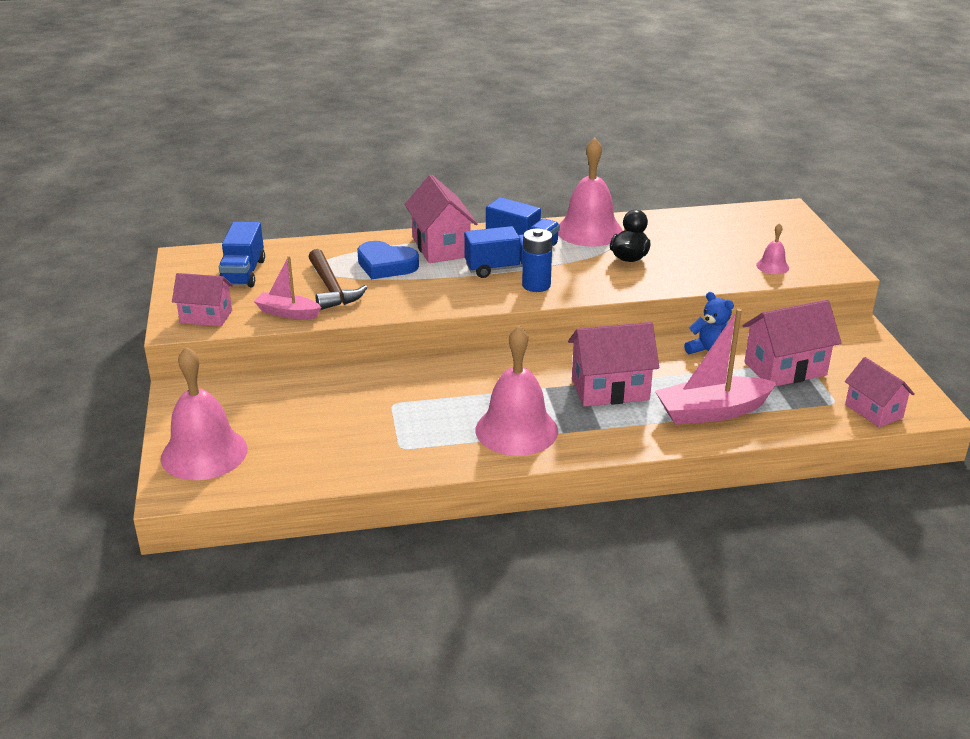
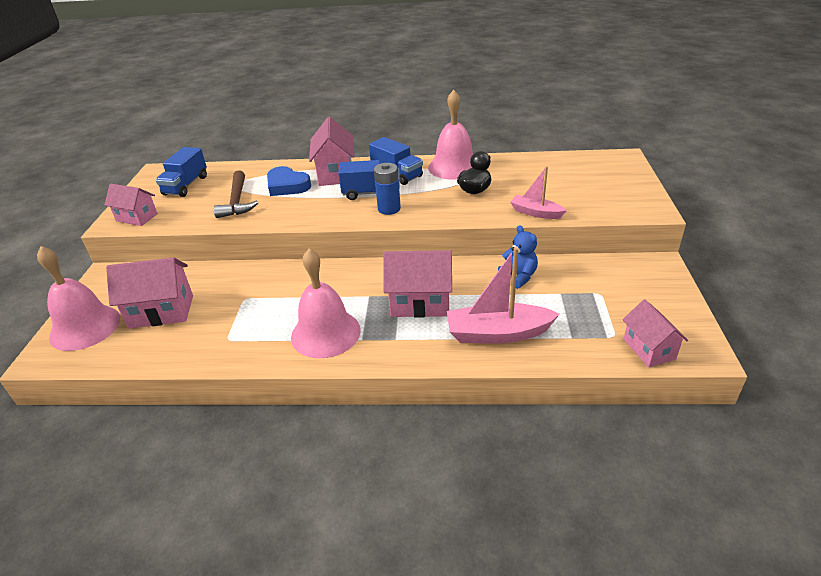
camera: 15 degrees right, 5 degrees up
(288, 313) = (194, 218): pink boat -> pink boat (536, 213)
(772, 266) = (592, 205): pink bell -> none
(785, 369) = (580, 298): pink house -> pink house (161, 311)

